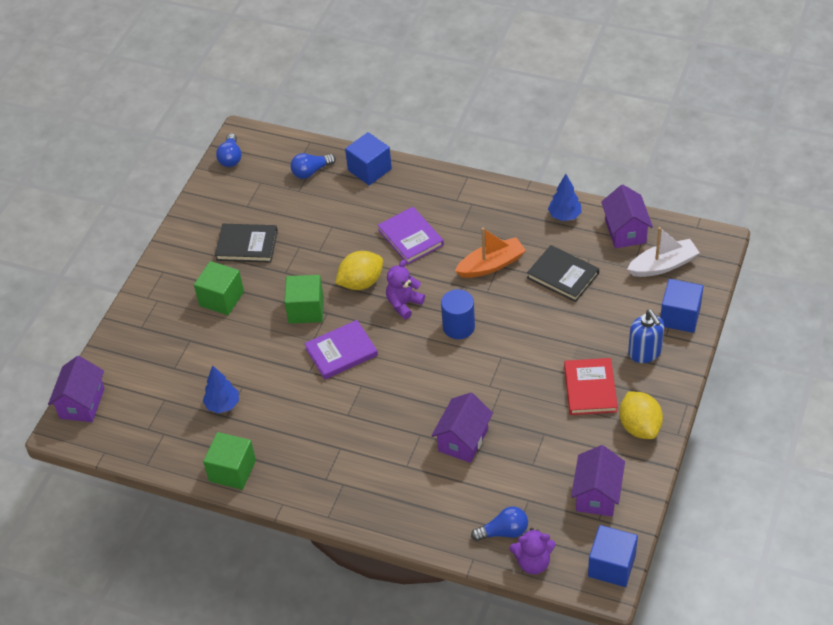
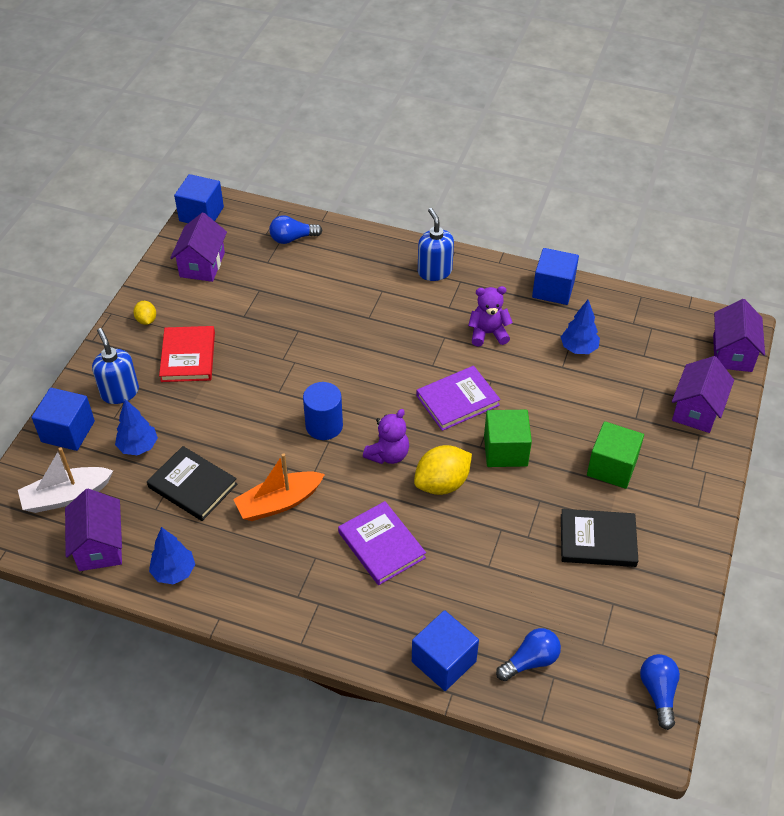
camera: 175 degrees right, 0 degrees up
(232, 471) = (553, 289): green cube -> blue cube
(351, 490) = (434, 271): none -> blue soap dispenser
(463, 440) = (325, 311): purple house -> purple house (696, 410)
(533, 562) = (269, 217): purple teddy bear -> purple teddy bear (488, 333)
(615, 305) = (138, 447): none -> blue tree
(639, 427) = (146, 320): yellow lemon -> yellow lemon, size x0.53

